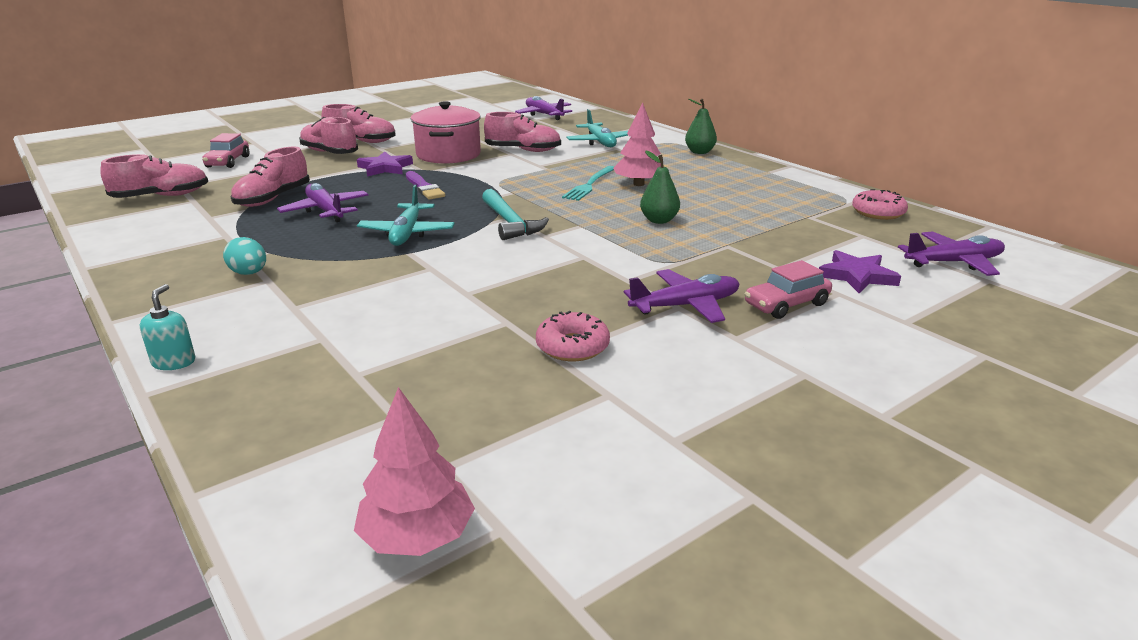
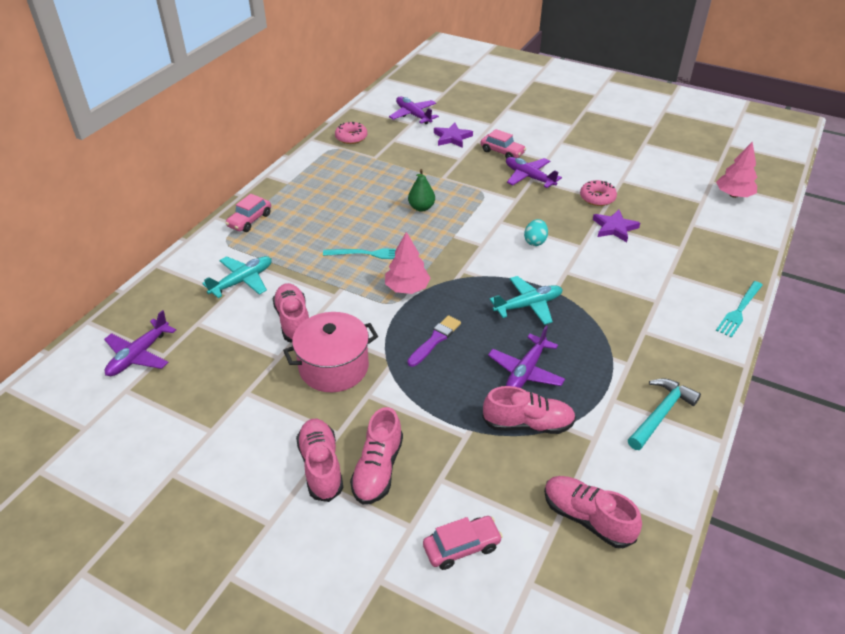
camera: 115 degrees left, 15 degrees up
(174, 362) = (739, 310): turquoise soap dispenser -> turquoise fork
(249, 273) = (645, 345): turquoise egg -> turquoise egg (535, 241)
(385, 168) = (400, 393): purple star -> purple star (614, 228)
(510, 223) = (473, 266): turquoise hammer -> turquoise hammer (660, 414)
(638, 184) = (353, 232): pink tree -> pink tree (407, 288)
(699, 152) = (250, 220): green pear -> pink car

